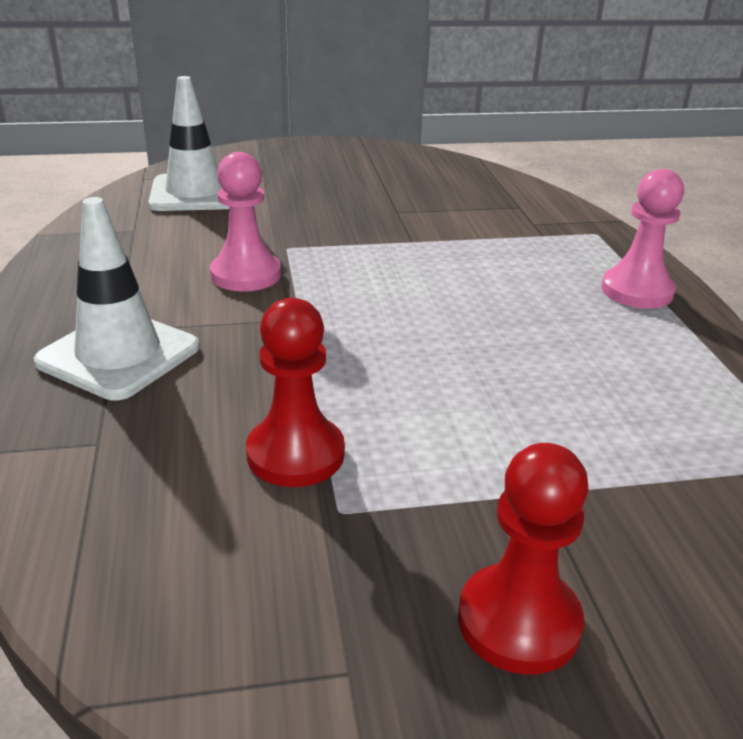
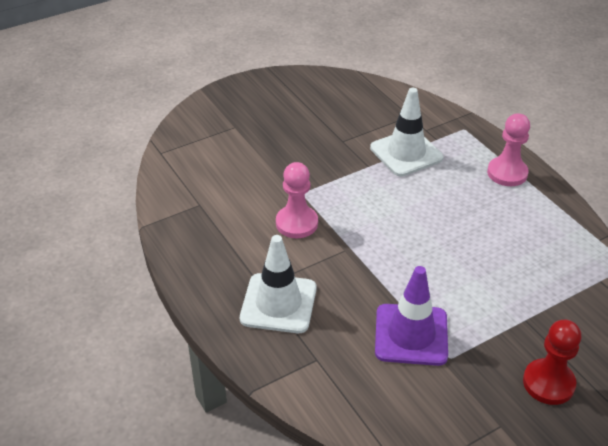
camera: 20 degrees left, 10 degrees up
(195, 193) = (207, 159): white traffic cone -> white traffic cone (406, 153)
(295, 454) = (411, 335): red pawn -> purple traffic cone

